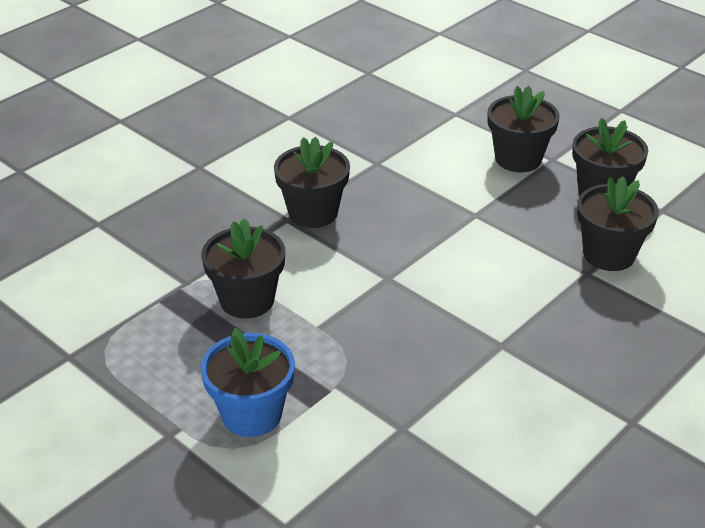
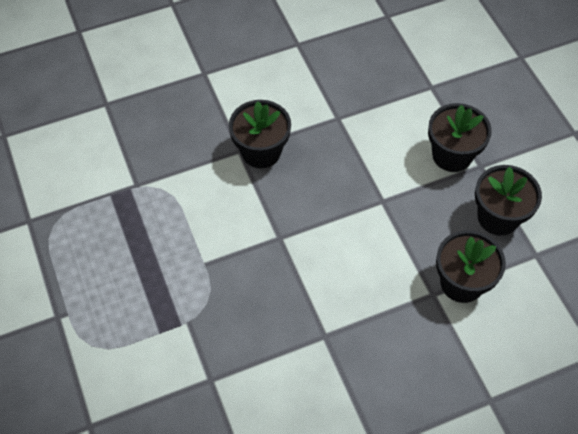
camera: 25 degrees right, 20 degrees up
(247, 300) = (169, 218): black flower pot -> none
(251, 414) = (118, 322): blue flower pot -> none

